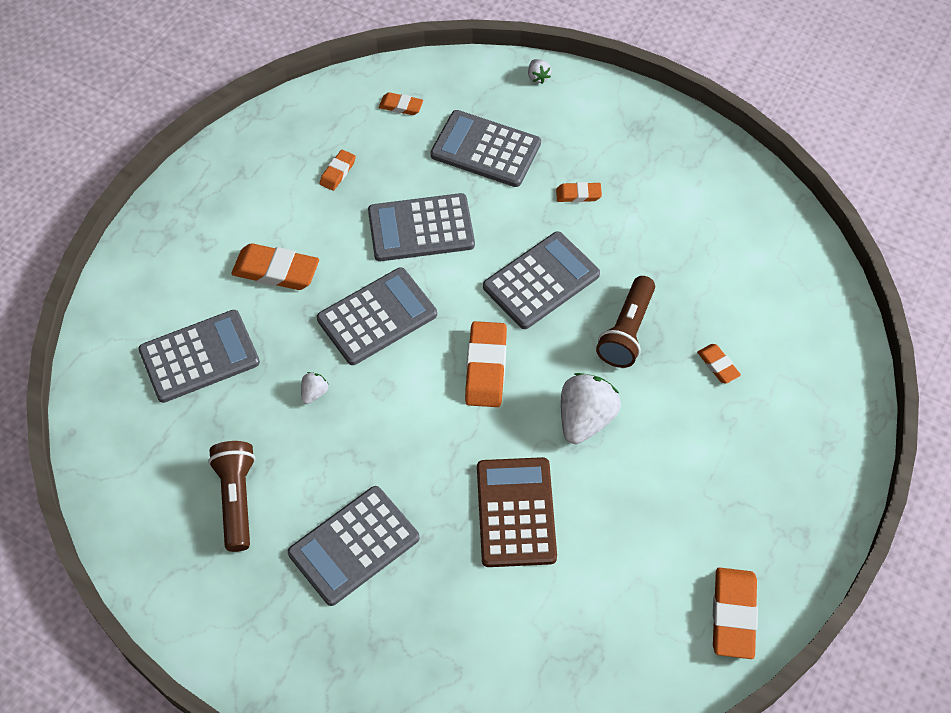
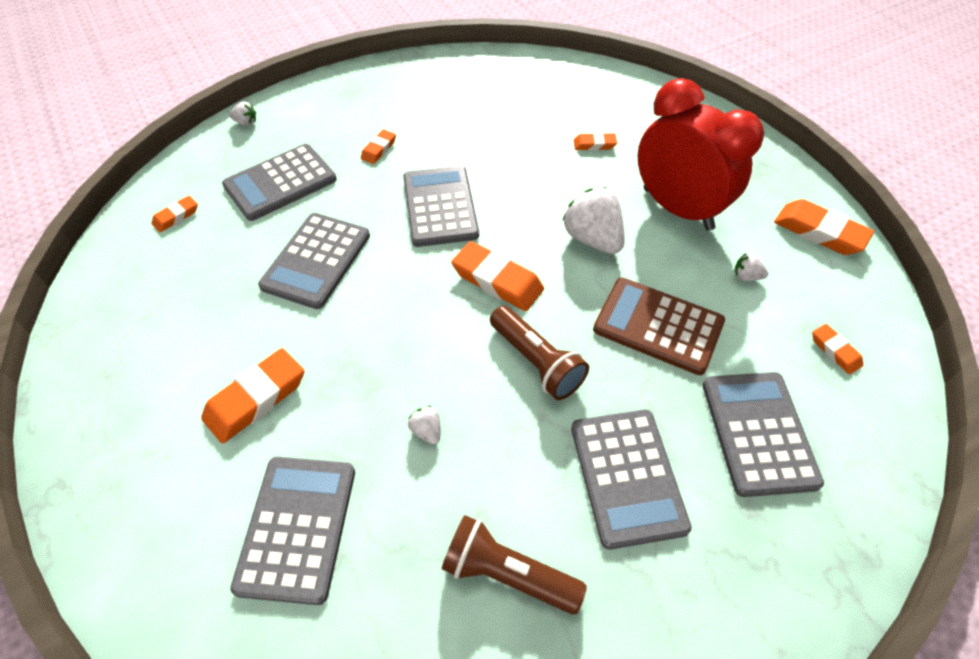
camera: 60 degrees left, 5 degrees down
(338, 172) = (195, 294): orange eraser -> orange eraser (835, 351)
(377, 317) = (381, 336): grey calculator -> grey calculator (758, 433)
(624, 565) = (746, 276): none -> white strawberry
(627, 331) = (528, 178): brown flashlight -> brown flashlight (536, 362)
(676, 475) = (677, 209): none -> red clock

